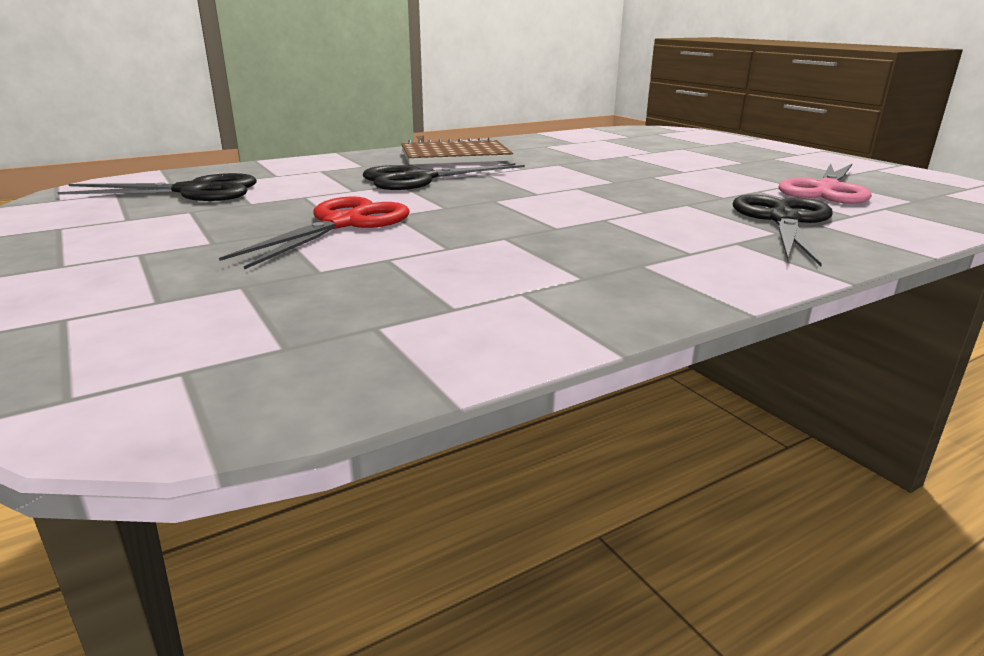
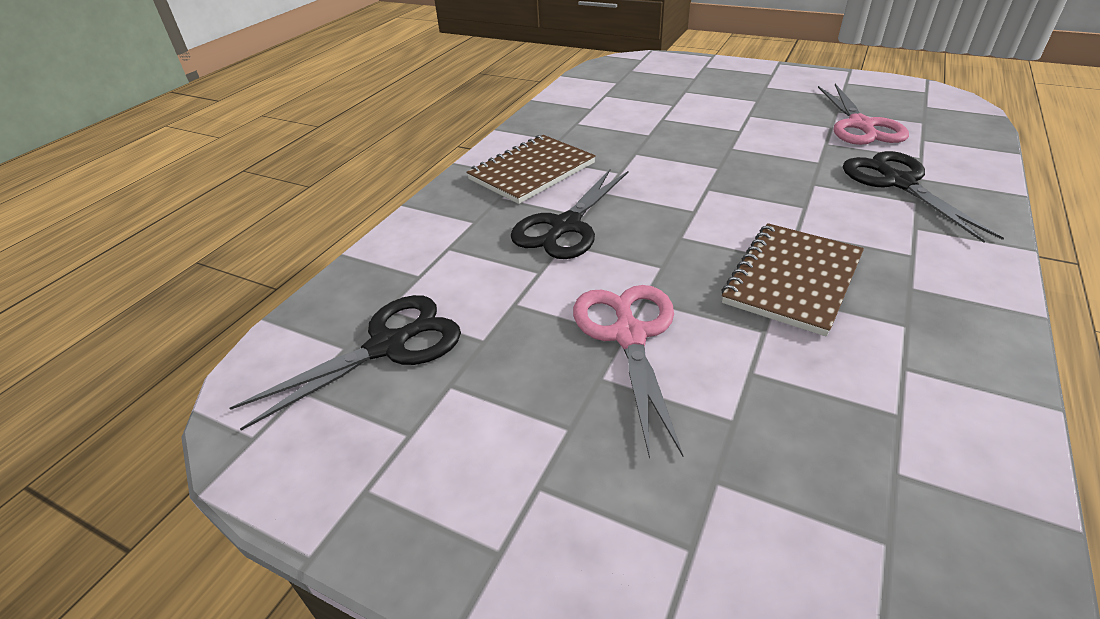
camera: 30 degrees left, 15 degrees up
(343, 224) = (629, 335): red scissors -> pink scissors
(535, 235) = (792, 280): none -> brown notebook

